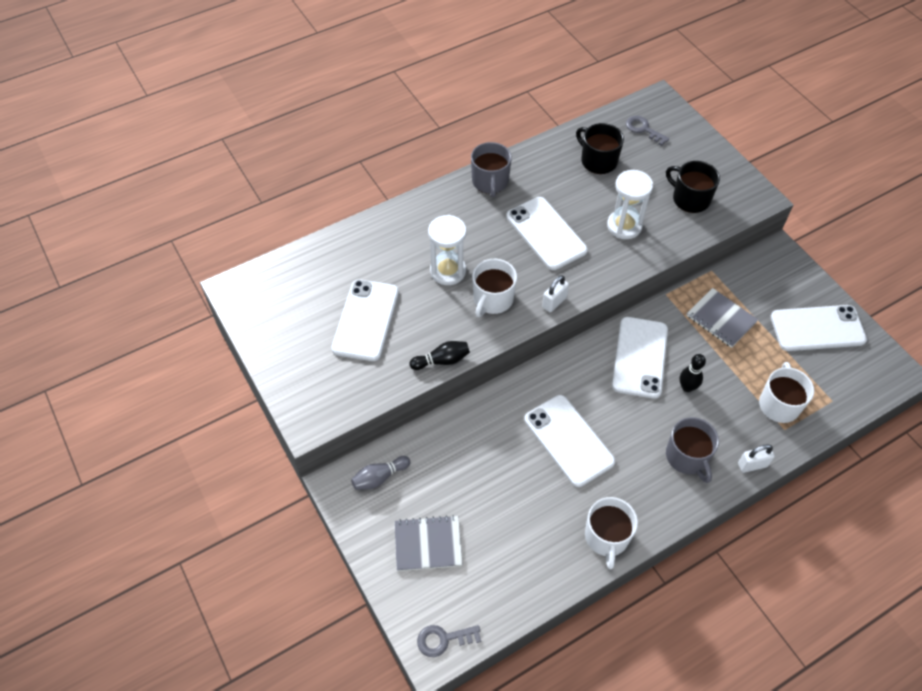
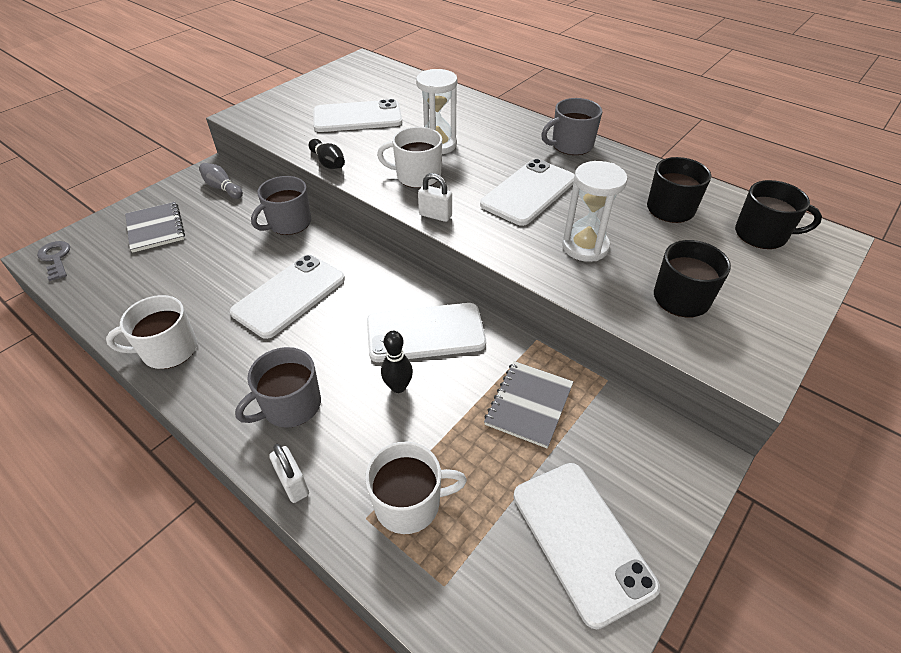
camera: 70 degrees right, 10 degrees down
(466, 426) = (289, 223): none -> grey mug
(643, 129) = (762, 235): grey key -> black mug

